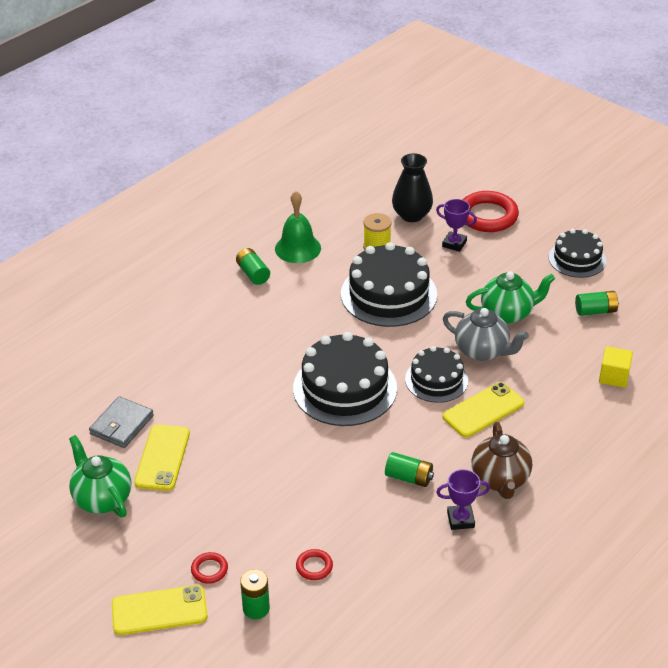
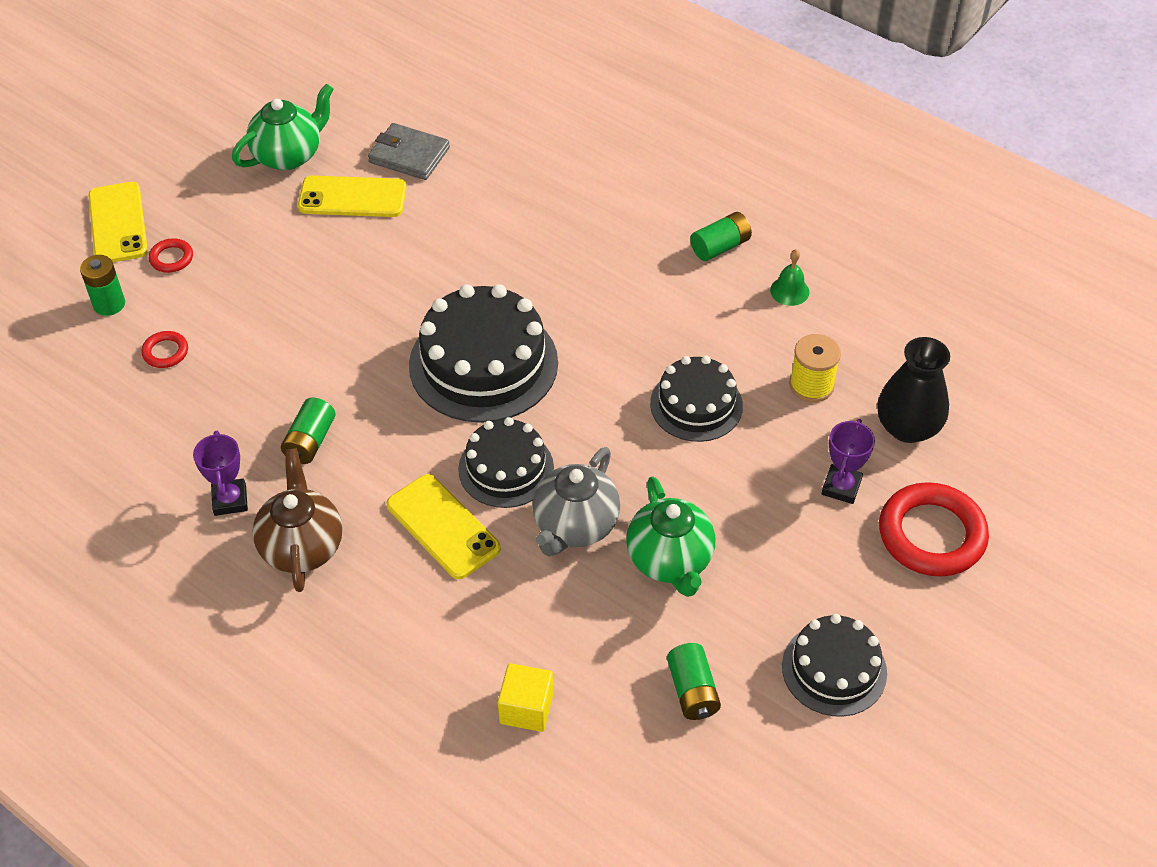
camera: 85 degrees right, 10 degrees up
(298, 248) = (789, 291): green bell -> green bell, size x0.54
(388, 294) = (696, 405): black cake -> black cake, size x0.61
(500, 479) = (302, 546): brown teapot -> brown teapot turned 90 degrees clockwise

